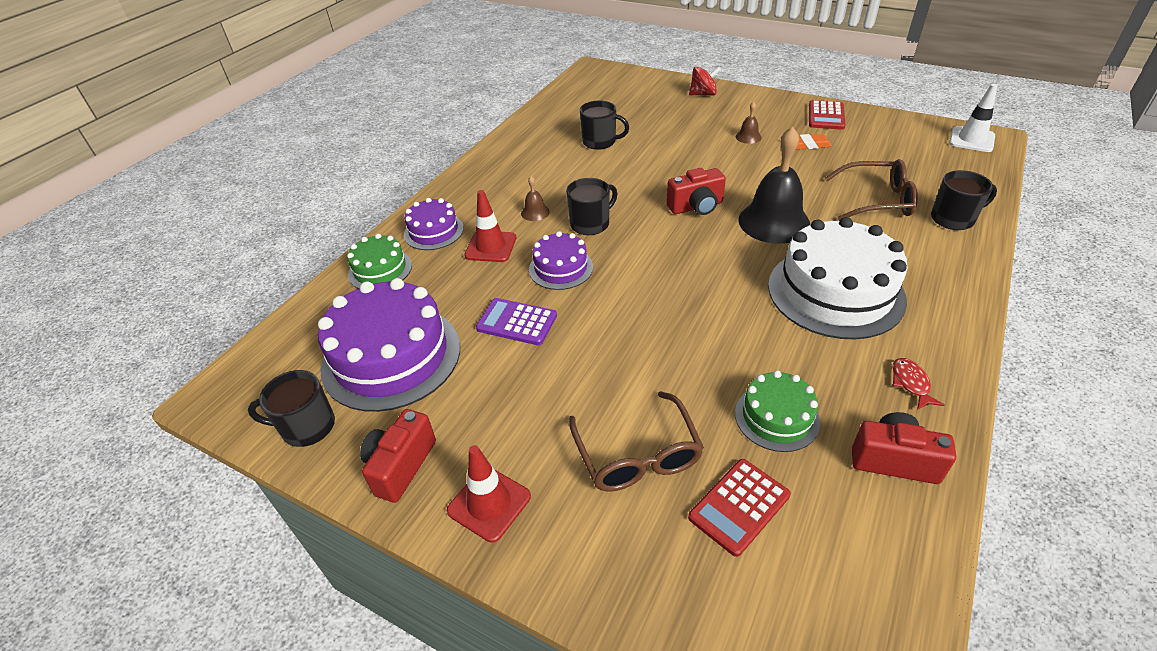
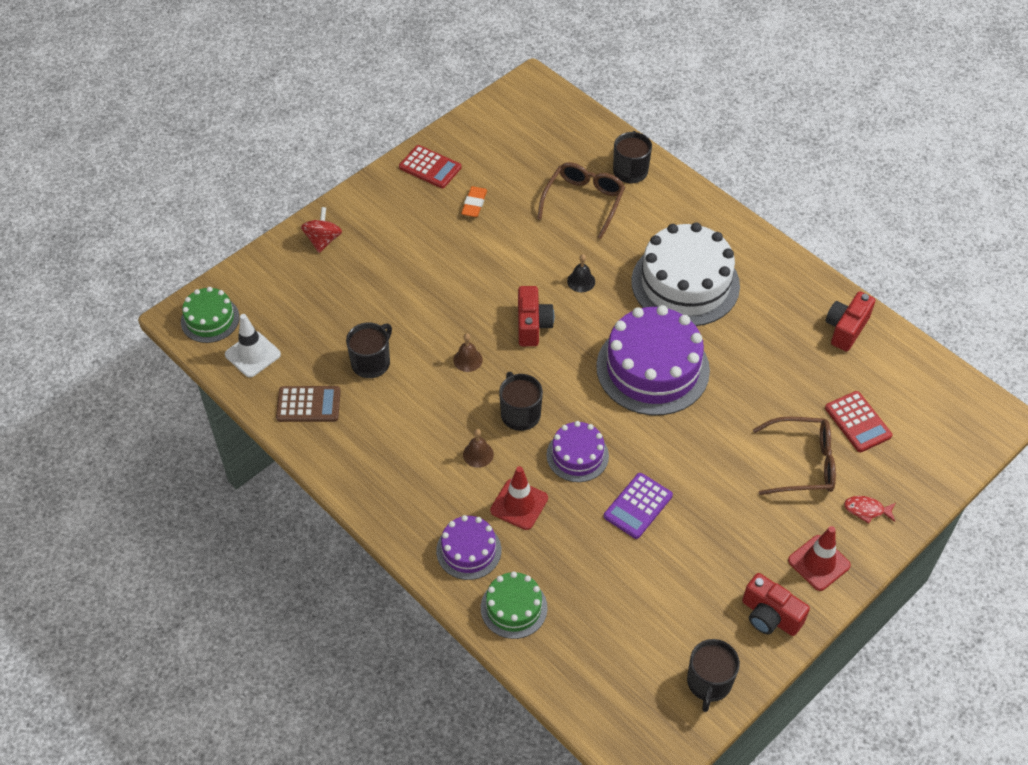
camera: 75 degrees left, 10 degrees up
(391, 356) = (646, 610): purple cake -> purple cake (652, 368)
(544, 128) = (308, 405): none -> brown calculator
(748, 137) = (434, 240): brown bell -> brown bell (467, 360)
(774, 222) = (581, 281): black bell -> black bell, size x0.43
(776, 417) = (794, 372): green cake -> green cake (210, 319)
(911, 383) = (788, 288): red fish -> red fish (866, 510)
(971, 139) = (528, 96): white traffic cone -> white traffic cone (252, 354)

